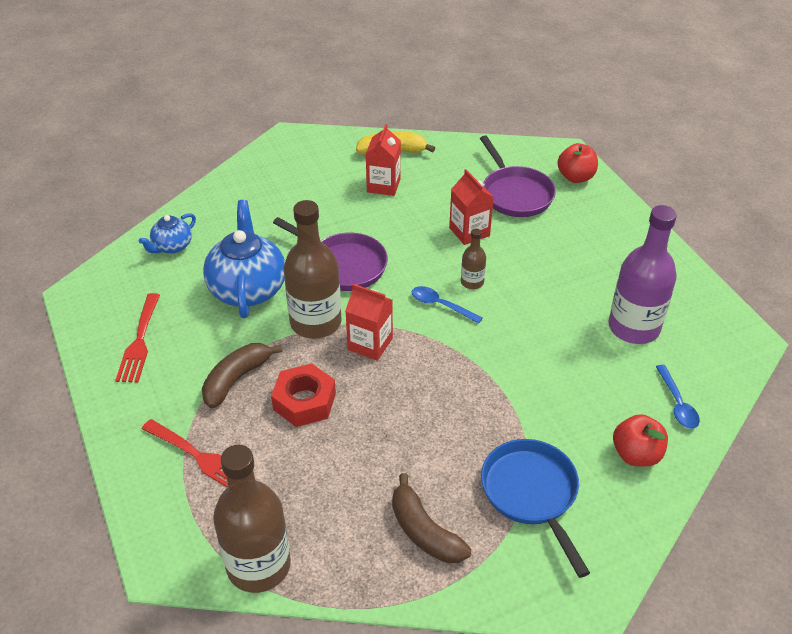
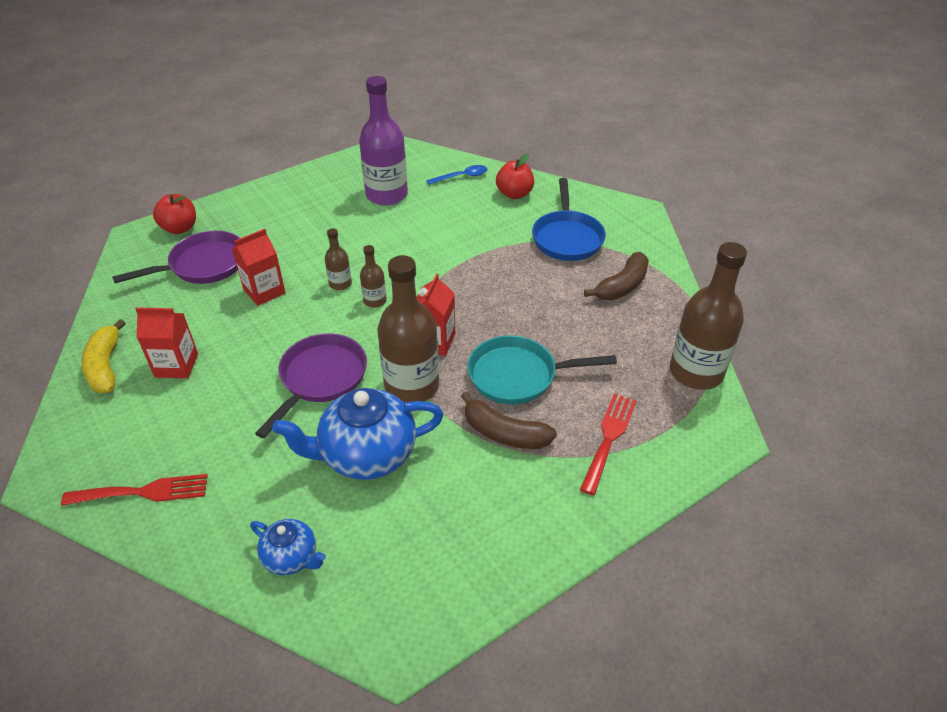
camera: 100 degrees left, 0 degrees up
(139, 342) = (471, 540): red fork -> red fork (143, 492)
(304, 401) = (518, 375): red nut -> turquoise pan
(441, 305) = (375, 301): blue spoon -> brown bottle
(532, 494) = (567, 238): blue pan -> blue pan turned 60 degrees counterclockwise

